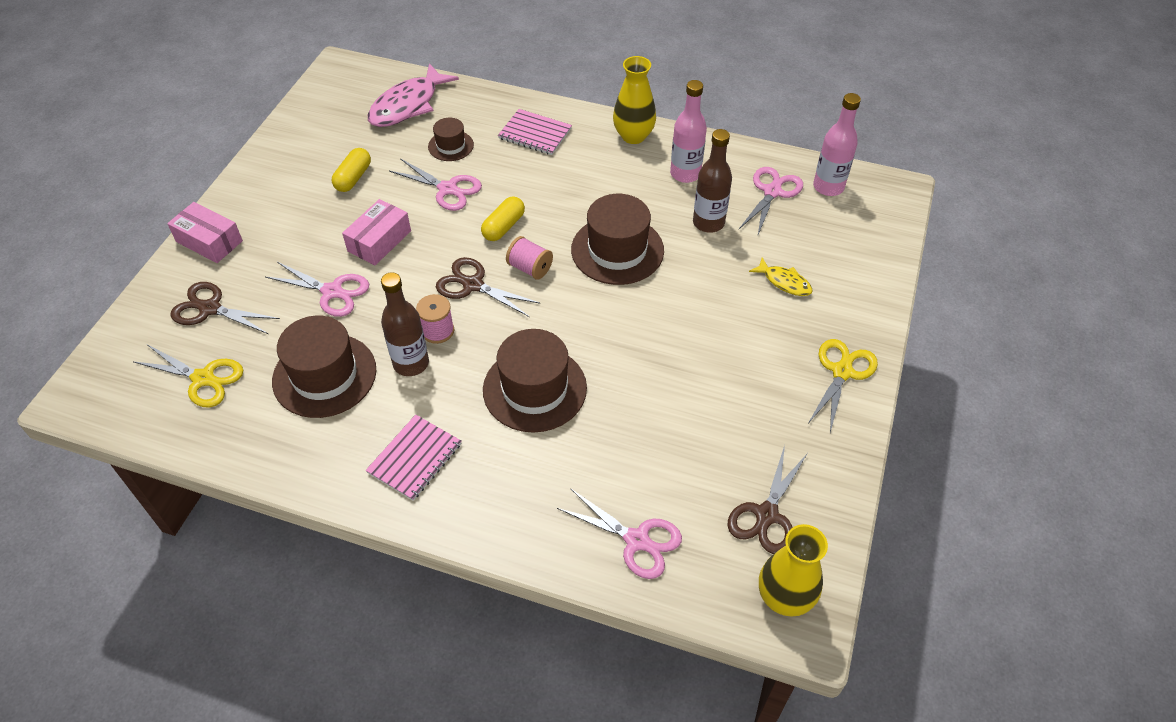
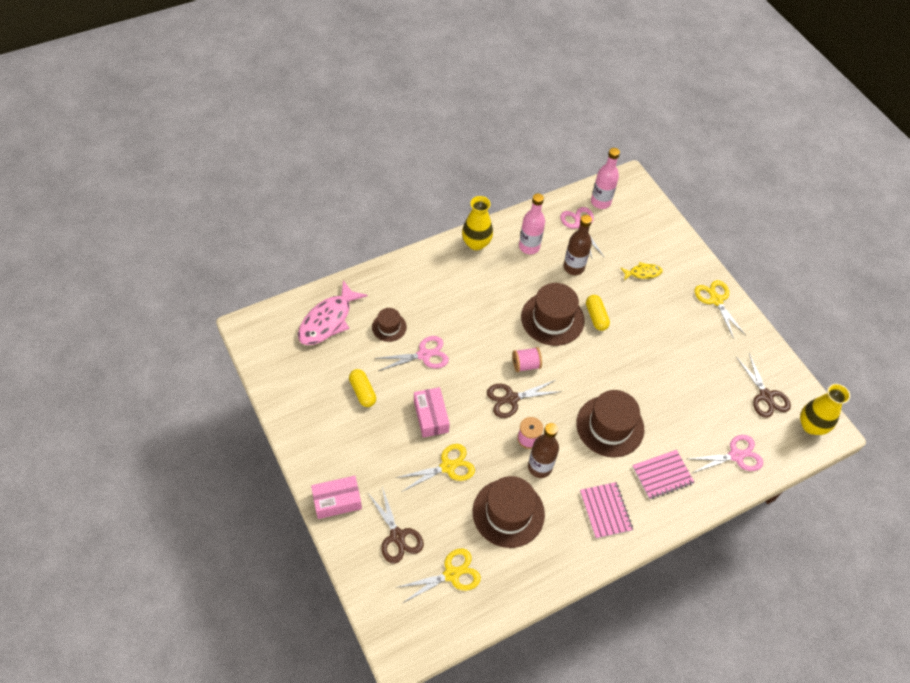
camera: 50 degrees left, 5 degrees up
(210, 308) = (397, 536): brown scissors -> brown scissors turned 90 degrees counterclockwise
(332, 292) = (448, 466): pink scissors -> yellow scissors
(408, 105) = (328, 320): pink fish -> pink fish turned 45 degrees clockwise
(504, 227) = (482, 352): yellow capsule -> yellow capsule (596, 317)
(535, 134) = (424, 282): pink notebook -> pink notebook (662, 475)

